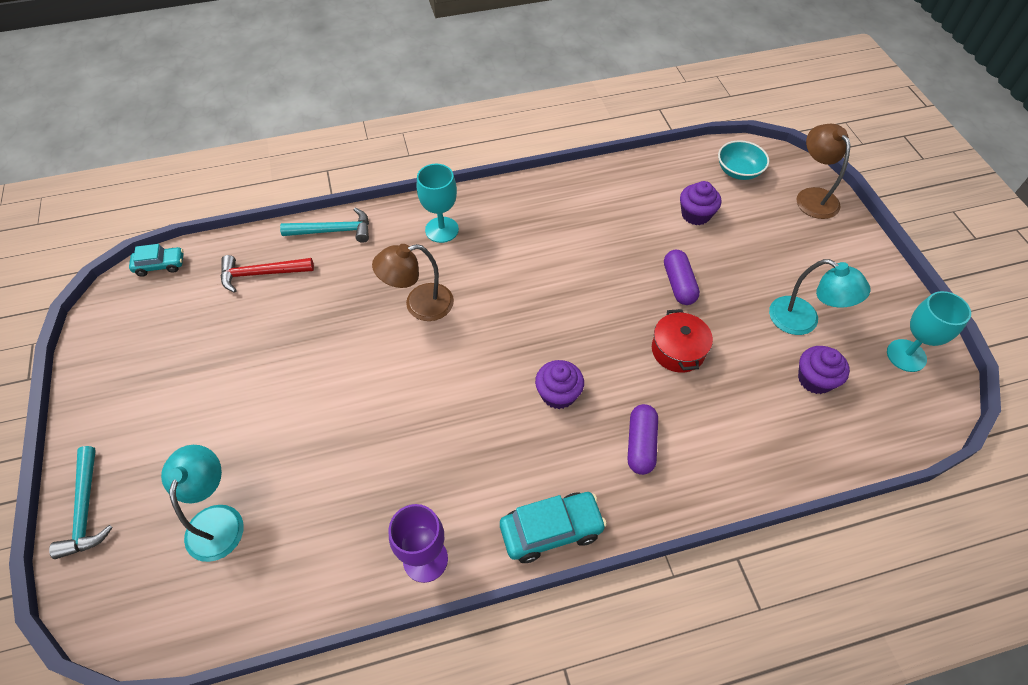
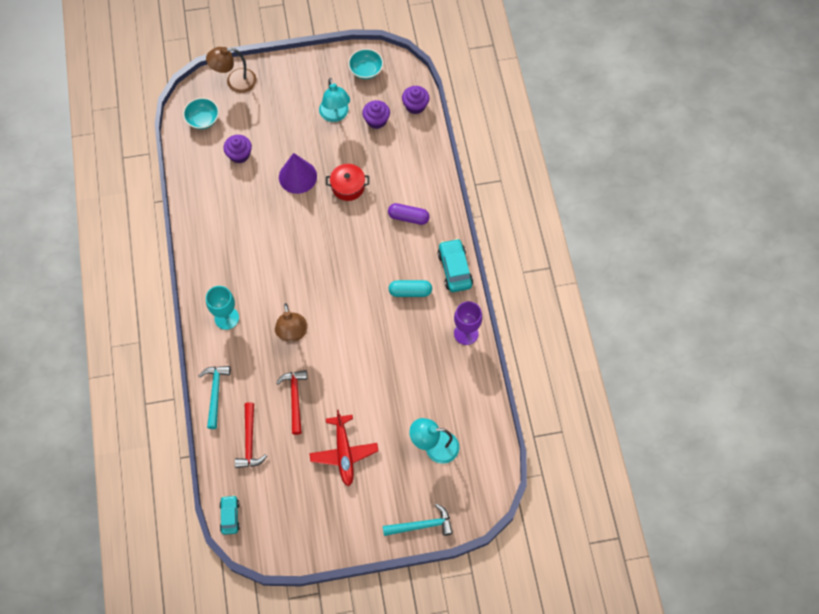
camera: 85 degrees left, 10 degrees up
(227, 387) = (344, 453): none -> red plane
(319, 318) = (295, 398): none -> red hammer
(500, 458) = (410, 291): none -> turquoise capsule
(558, 394) = (371, 256): purple cupcake -> purple cupcake (415, 106)
(679, 284) = (297, 176): purple capsule -> purple cone
(803, 321) = (335, 115): turquoise lamp -> turquoise lamp turned 120 degrees clockwise
(906, 355) = (366, 70): turquoise goblet -> turquoise bowl

